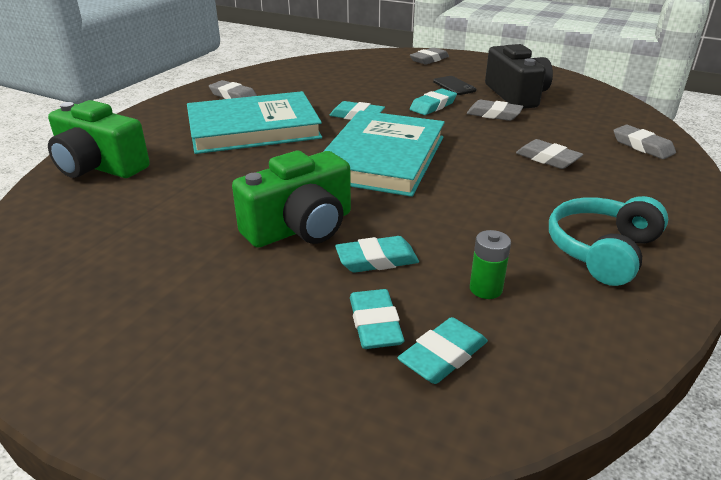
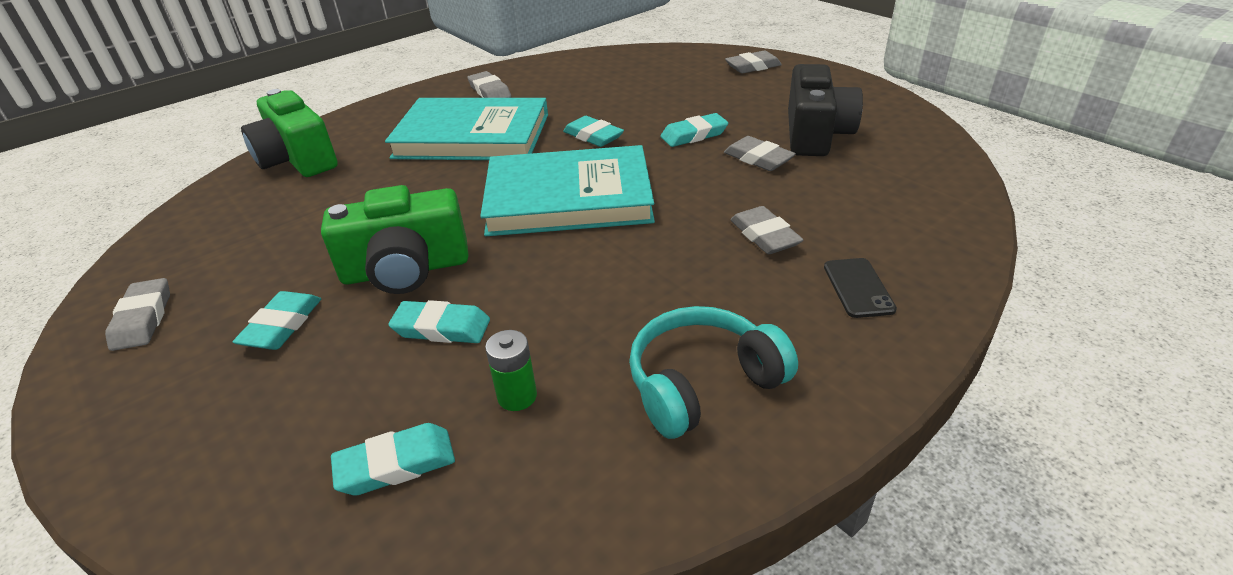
camera: 25 degrees right, 5 degrees up
(375, 324) = (368, 405): turquoise eraser -> turquoise eraser (282, 325)
(382, 158) = (568, 197): turquoise book -> turquoise book turned 45 degrees clockwise
(454, 86) = (747, 110): black phone -> black phone (858, 288)
(642, 146) = (917, 241): grey eraser -> grey eraser (143, 319)

